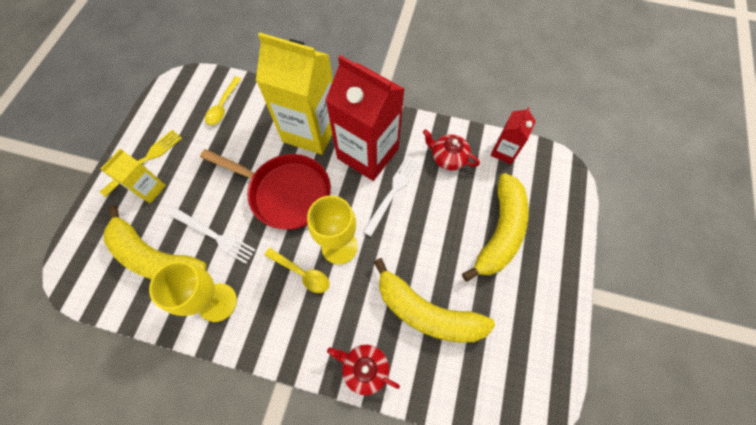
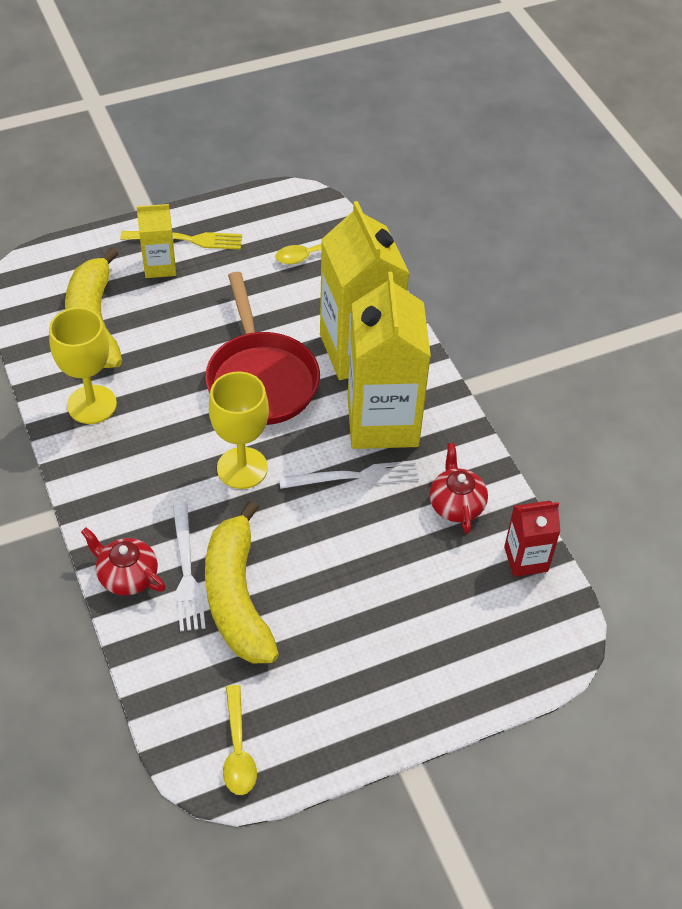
camera: 50 degrees right, 15 degrees down
(214, 236) = (158, 353): white fork -> white fork (186, 571)
(302, 273) = (183, 454): yellow spoon -> yellow spoon (238, 749)
(364, 368) = (127, 576): red teapot -> red teapot turned 45 degrees counterclockwise
(368, 153) = (382, 421): red carton -> yellow carton
(500, 232) = (404, 616): yellow banana -> none

